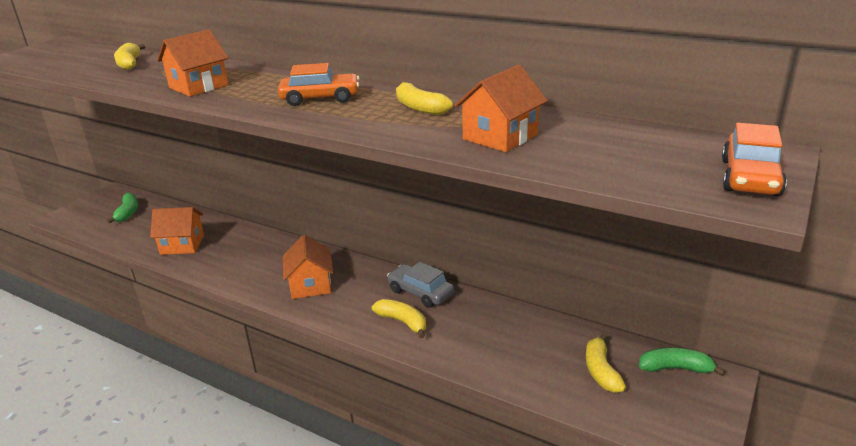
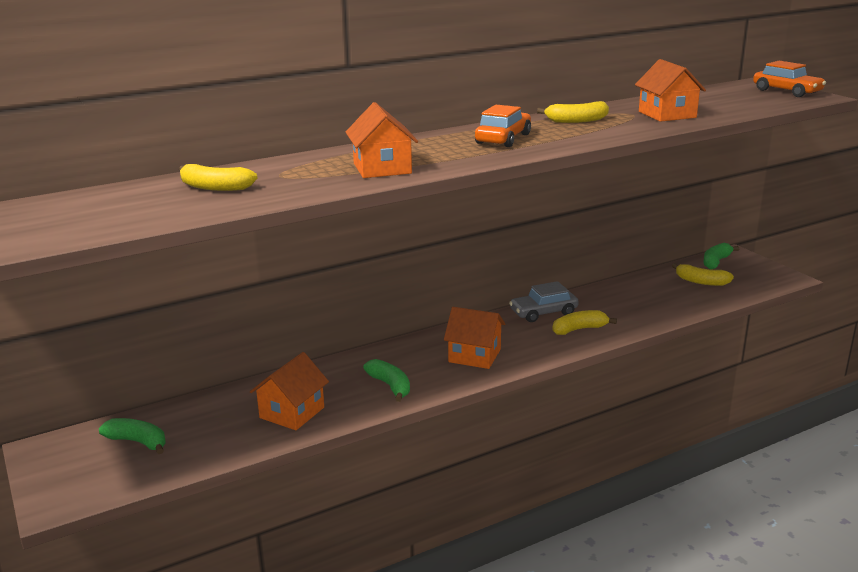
camera: 60 degrees left, 5 degrees down
(238, 266) = (390, 386): none -> green banana

